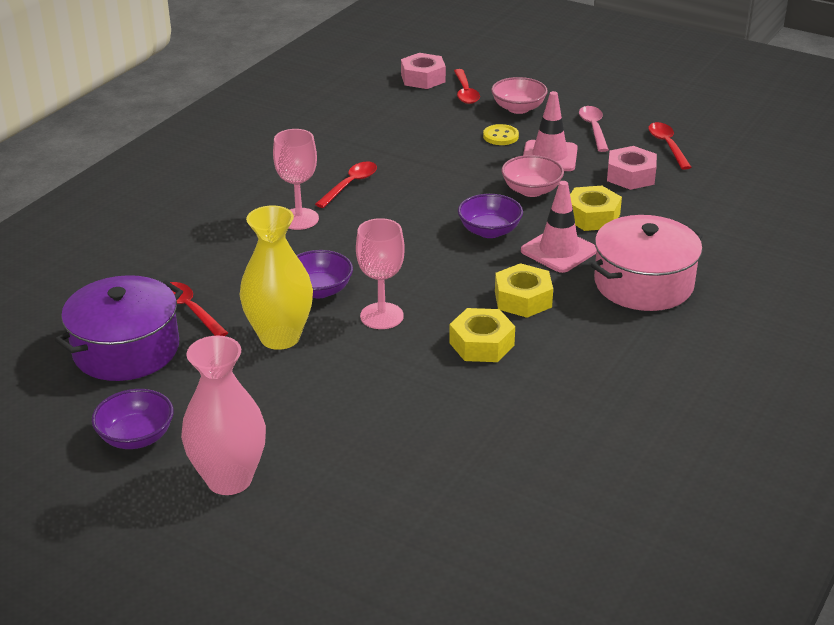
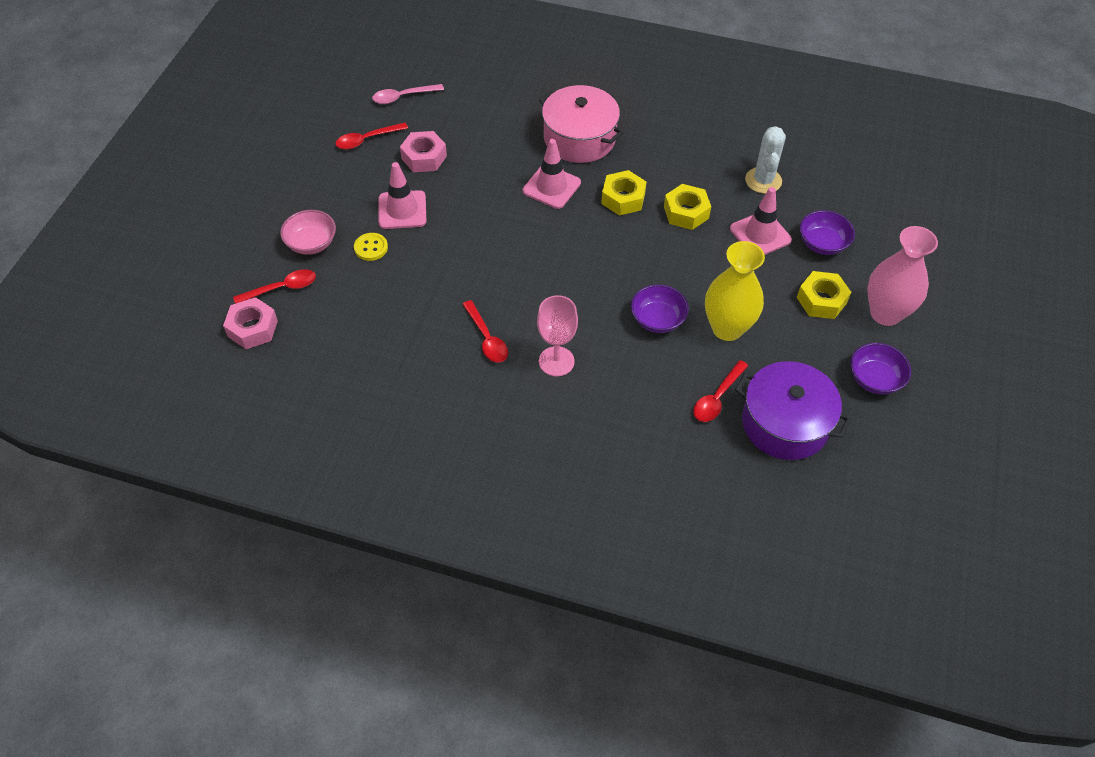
camera: 105 degrees left, 20 degrees up
(350, 185) = (487, 338): red spoon -> red spoon turned 135 degrees counterclockwise
(381, 316) = (676, 273): pink goblet -> none
(418, 399) = (760, 234): none -> pink traffic cone
(489, 231) = (536, 231): purple bowl -> purple bowl (822, 244)
(521, 426) = (763, 180): none -> white cactus
(531, 190) = (464, 214): pink bowl -> none
(592, 216) = (495, 173): yellow nut -> yellow nut (821, 300)
(593, 128) = (344, 187): pink spoon -> pink spoon (403, 97)

